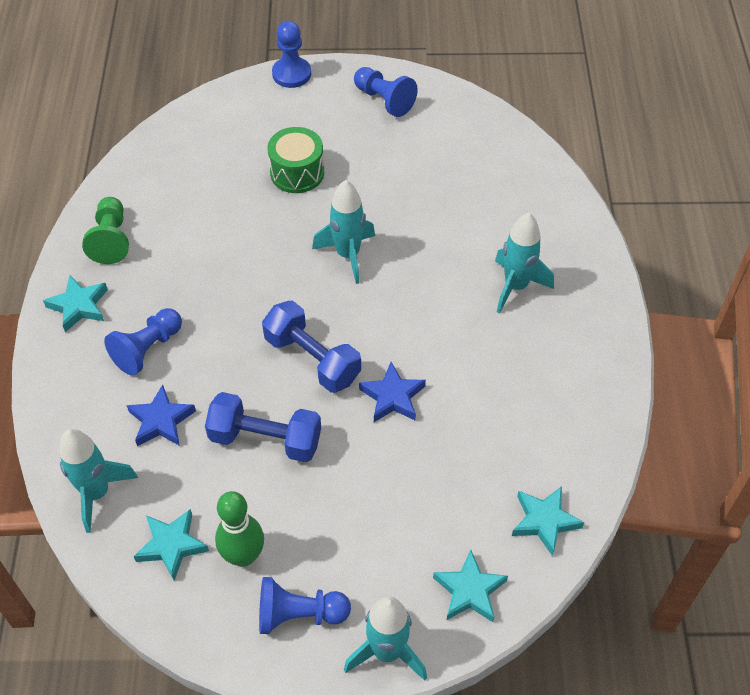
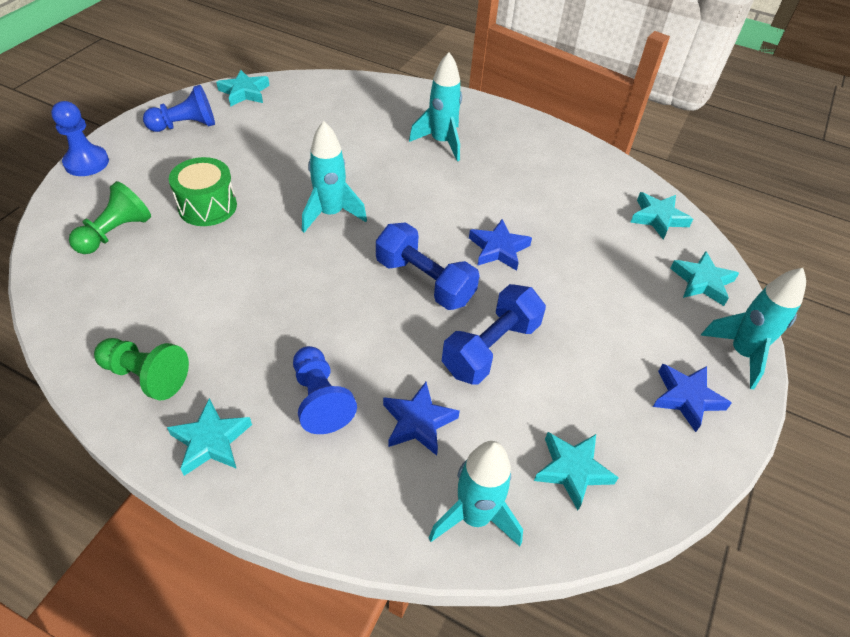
camera: 65 degrees left, 5 degrees down
(229, 139) = (115, 233): none -> green pawn
(243, 556) = (609, 415): green bowling pin -> none
(299, 614) = (686, 398): blue pawn -> blue star
(312, 359) = (425, 281): blue dumbbell -> blue dumbbell turned 60 degrees clockwise
(464, 109) = (244, 92): none -> turquoise star

